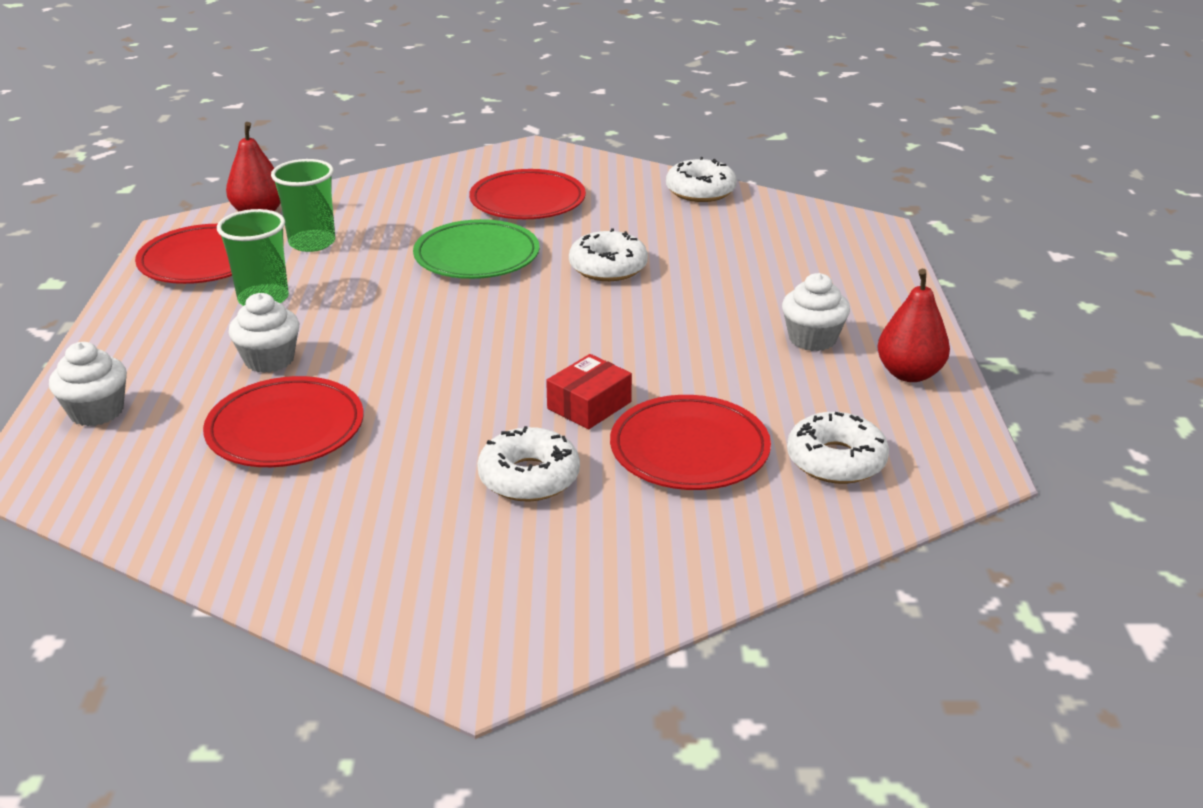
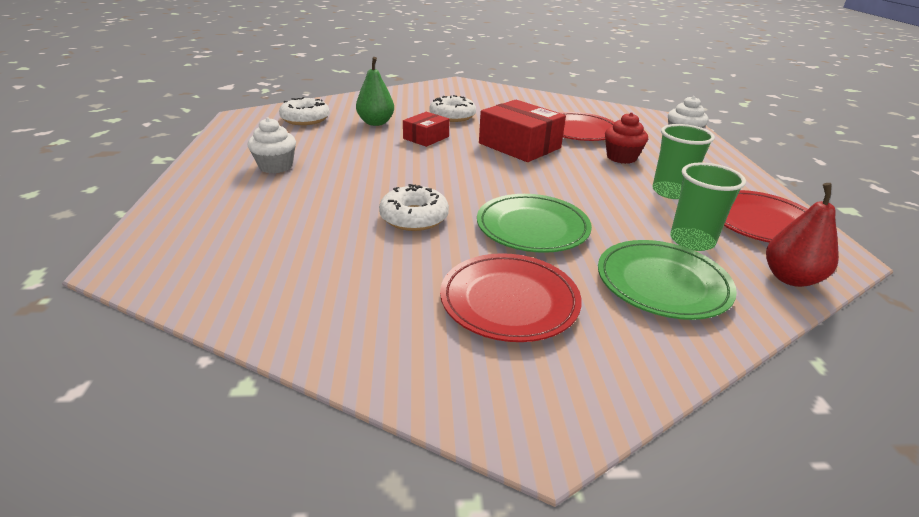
camera: 175 degrees right, 0 degrees up
(269, 360) = (621, 157): white cupcake -> red cupcake
(384, 210) = (662, 283): none -> green plate
(426, 386) = (519, 145): none -> red box
(689, 449) = (376, 123): red plate -> green pear
(700, 191) = (290, 324): white donut -> none
(909, 373) = (230, 149): red pear -> none

